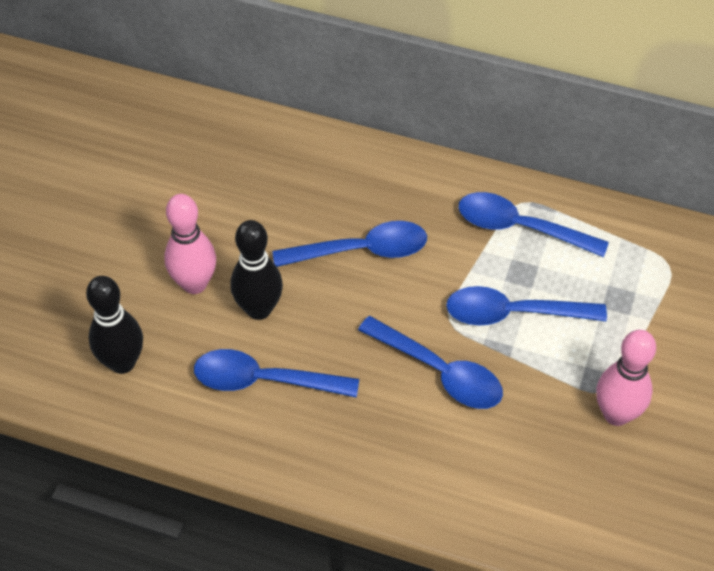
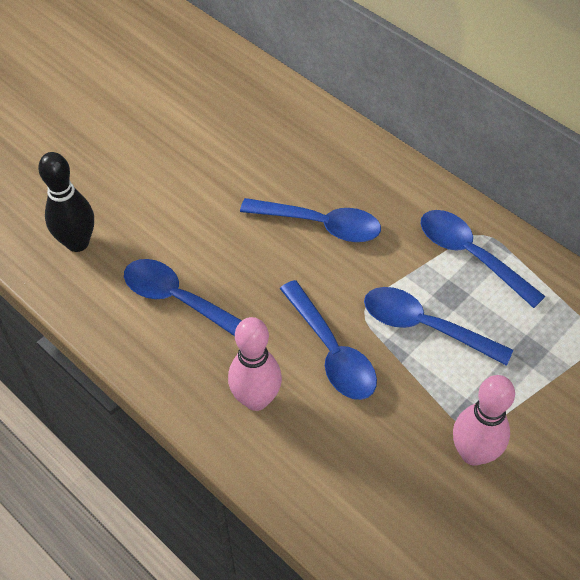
camera: 25 degrees right, 0 degrees up
(194, 284) = (169, 202): pink bowling pin -> pink bowling pin (256, 399)
(259, 309) = (209, 241): black bowling pin -> none

